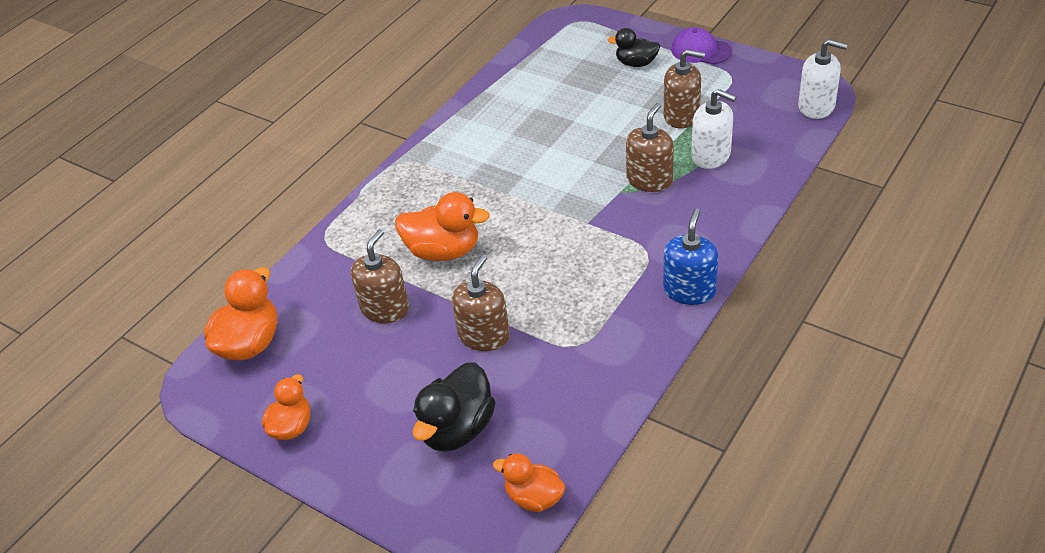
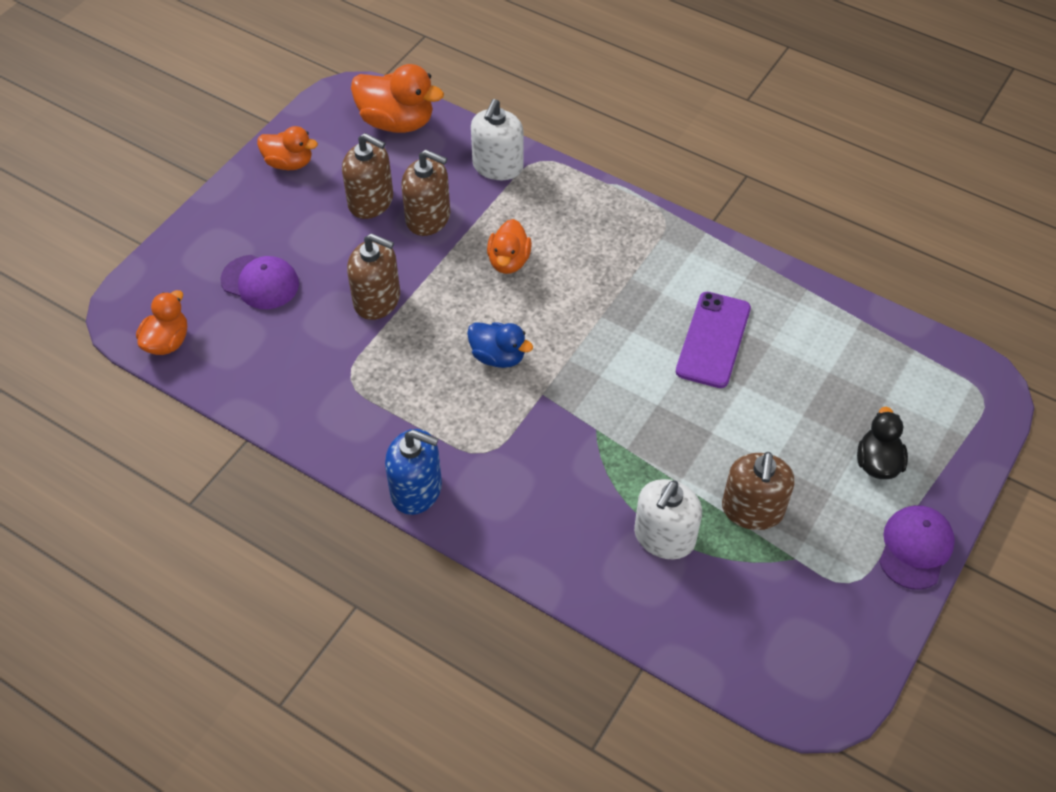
camera: 85 degrees right, 10 degrees up
(443, 251) = (509, 261): orange duck -> orange duck, size x0.64
(457, 429) = (260, 282): black duck -> purple cap
(531, 135) = (713, 340): none -> purple phone
(549, 251) = (498, 356): none -> blue duck
(649, 180) = (617, 463): brown soap dispenser -> brown soap dispenser (371, 201)
(816, 106) = (775, 688): white soap dispenser -> white soap dispenser (497, 166)

